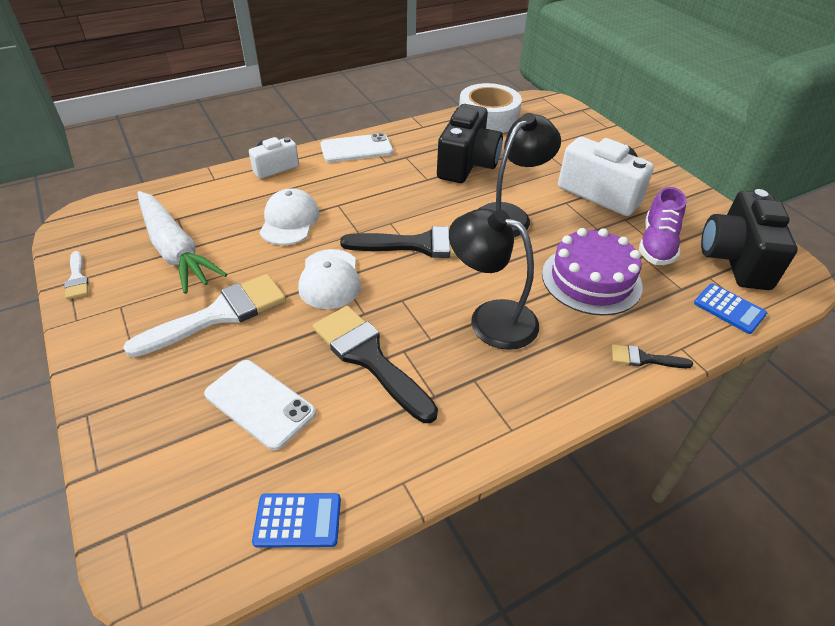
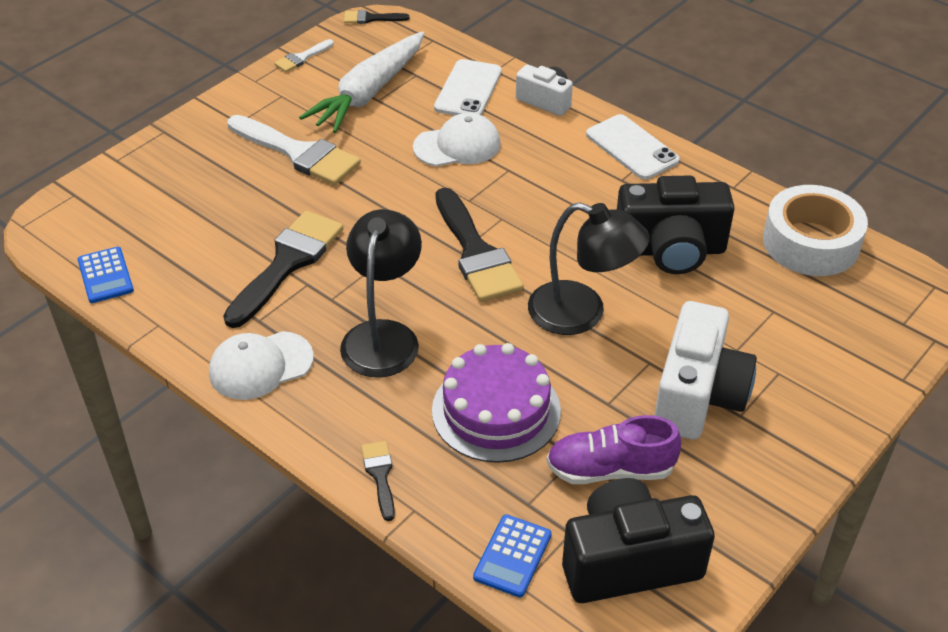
camera: 70 degrees right, 0 degrees up
(69, 222) = (371, 18): none -> black brush
(260, 403) = (207, 215): white phone -> white phone (468, 90)
(329, 279) = (382, 204): white cap -> white cap (260, 366)

